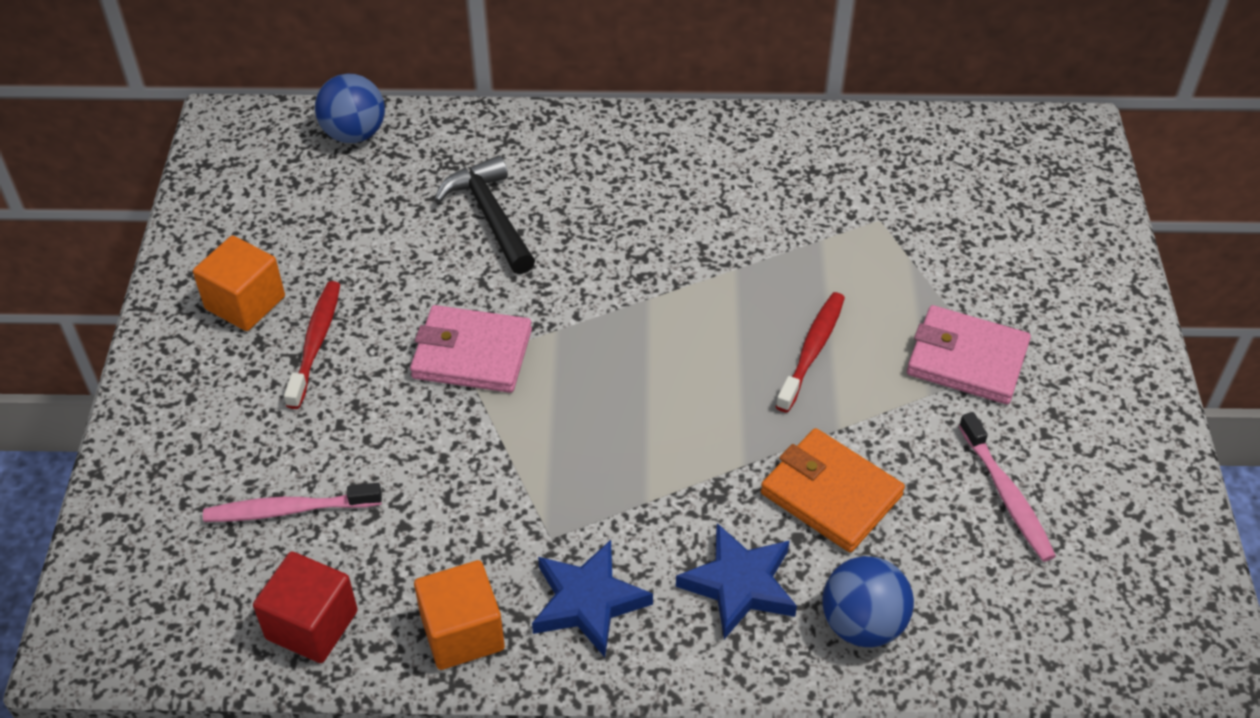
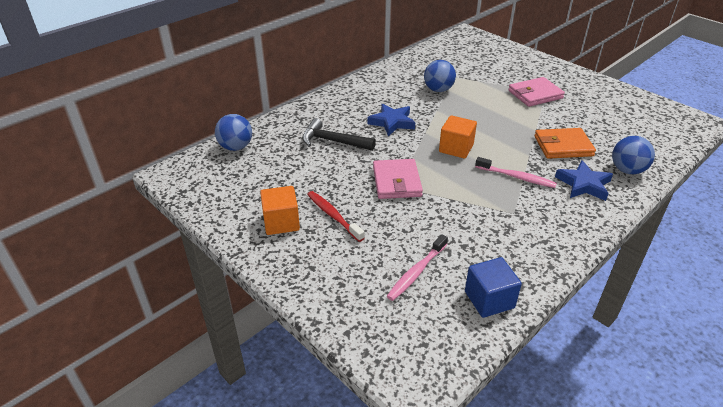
camera: 45 degrees left, 10 degrees down
(312, 625) = (489, 299): red cube -> blue cube
(462, 632) = (538, 259): orange cube -> orange cube (456, 148)
(472, 354) = (396, 182): pink wallet -> pink wallet turned 60 degrees counterclockwise
(588, 602) = (556, 221): blue star -> blue star (392, 122)
(804, 229) = (438, 90): none -> blue ball
(812, 351) = (494, 116): red toothbrush -> none
(1006, 495) = (600, 118): pink toothbrush -> pink toothbrush (516, 177)

